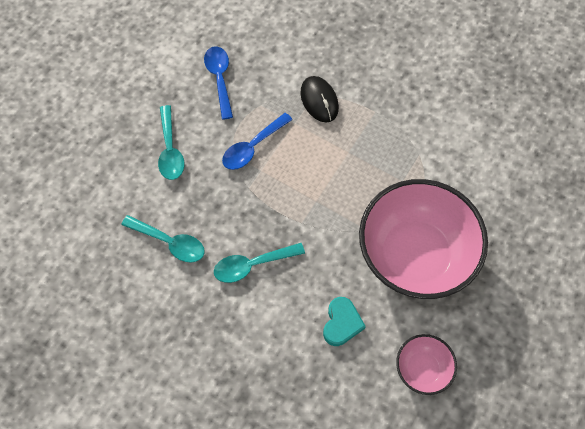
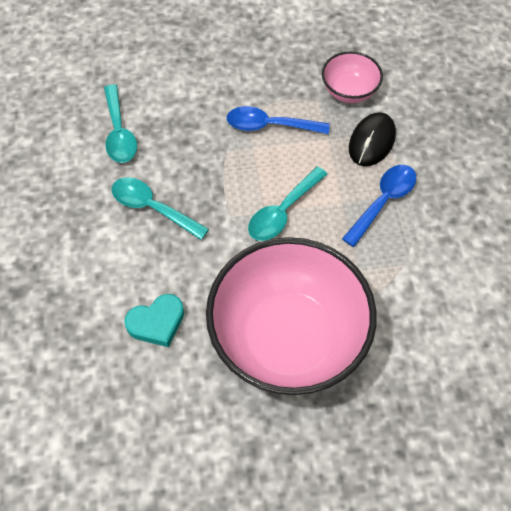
camera: 50 degrees right, 5 degrees down
(170, 150) = (206, 71): turquoise spoon -> turquoise spoon (282, 212)
(219, 79) = (312, 55): blue spoon -> blue spoon (383, 201)
(422, 369) = (169, 432): pink bowl -> pink bowl (349, 91)

